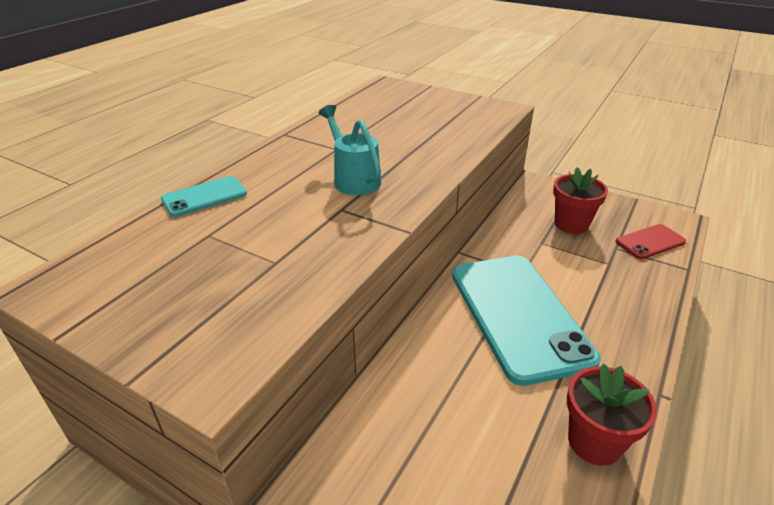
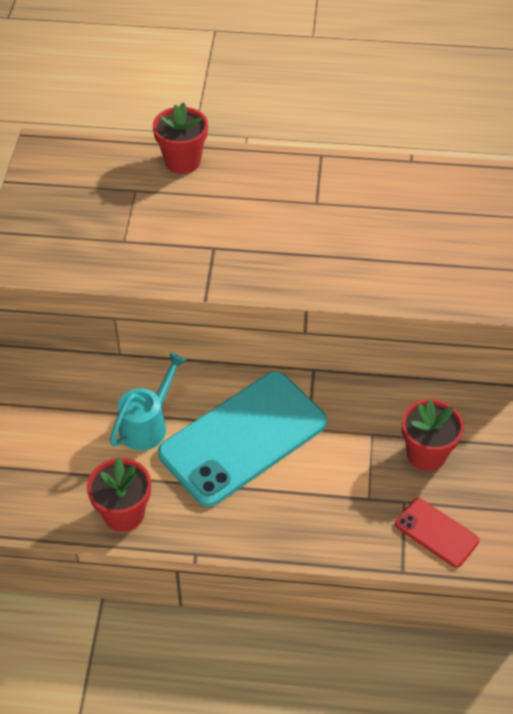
camera: 65 degrees right, 15 degrees up
(204, 197) = (182, 161): turquoise phone -> red flower pot
(354, 179) = (266, 237): turquoise watering can -> turquoise watering can (147, 425)

